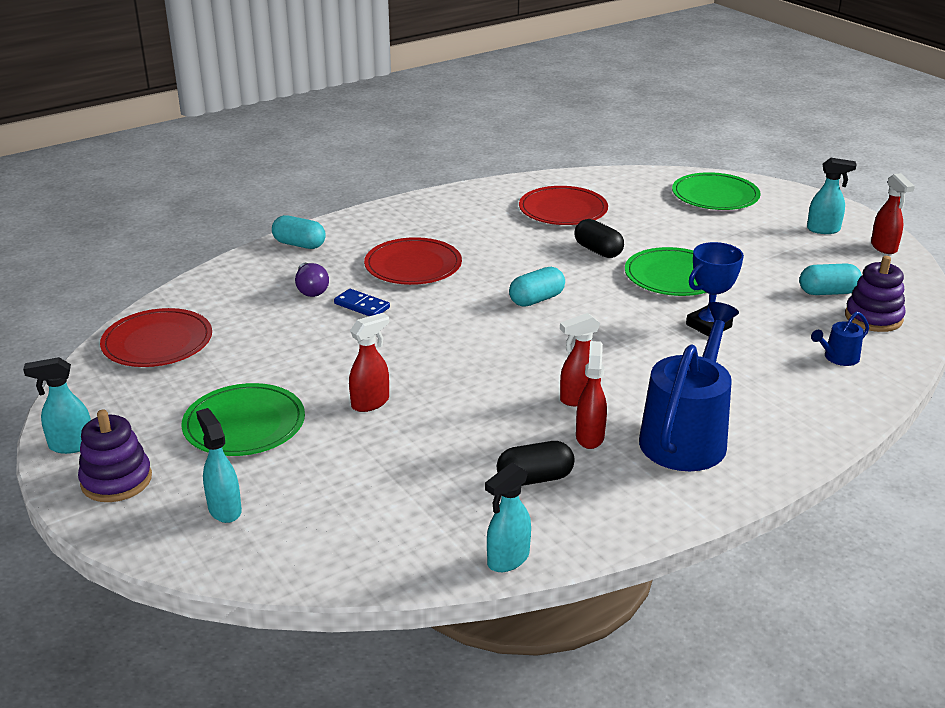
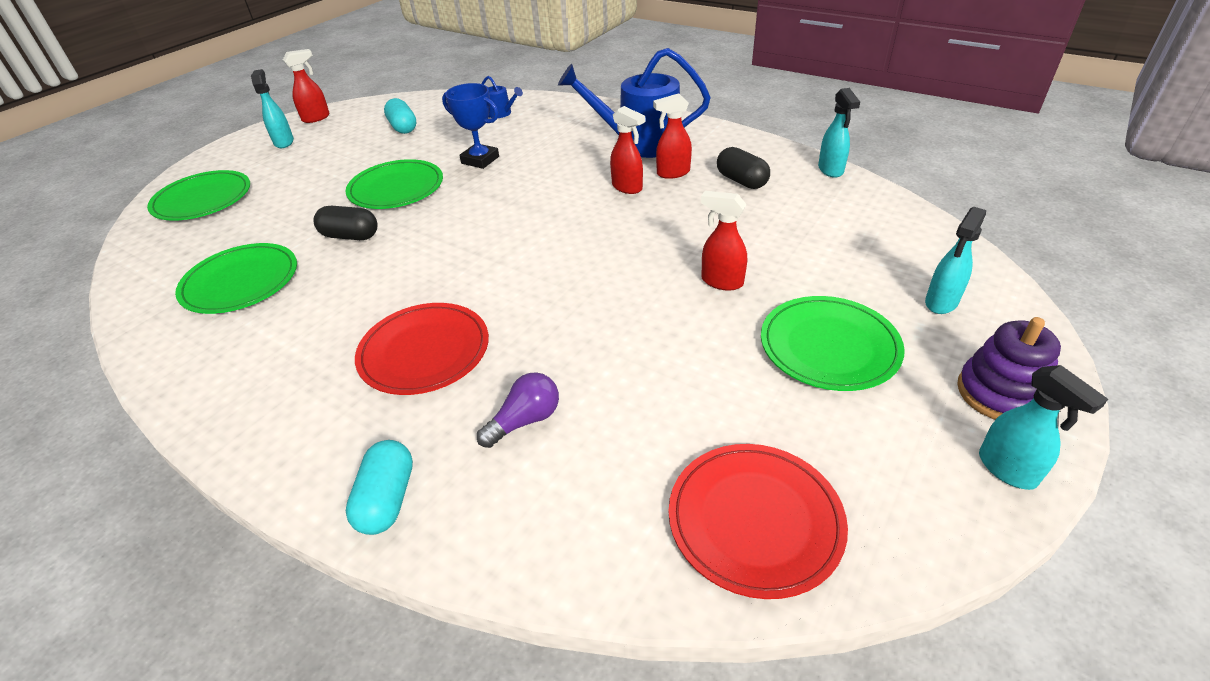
camera: 110 degrees left, 10 degrees up
(362, 306) = (544, 357): blue domino -> none
(507, 560) = (830, 170): turquoise spray bottle -> turquoise spray bottle turned 60 degrees clockwise
(536, 299) = (473, 245): turquoise capsule -> none
(563, 210) = (241, 282): red plate -> green plate
(598, 251) = (350, 236): black capsule -> black capsule turned 75 degrees clockwise
(873, 317) = (437, 110): purple stacking toy -> none

